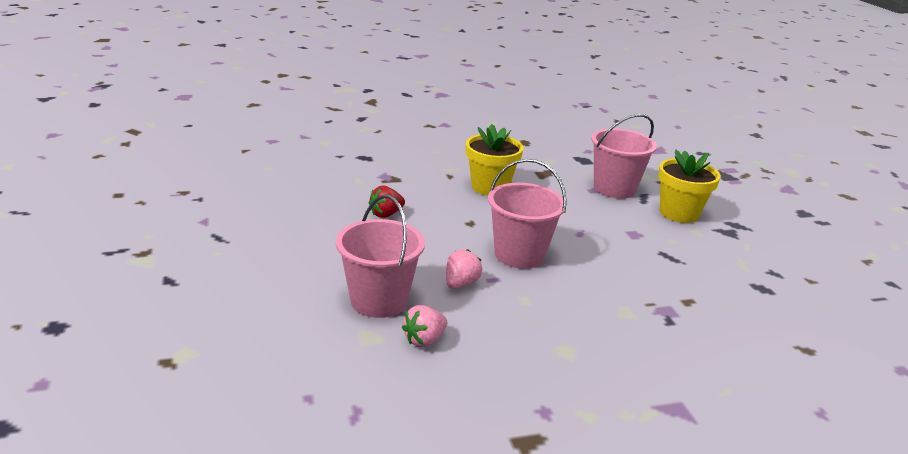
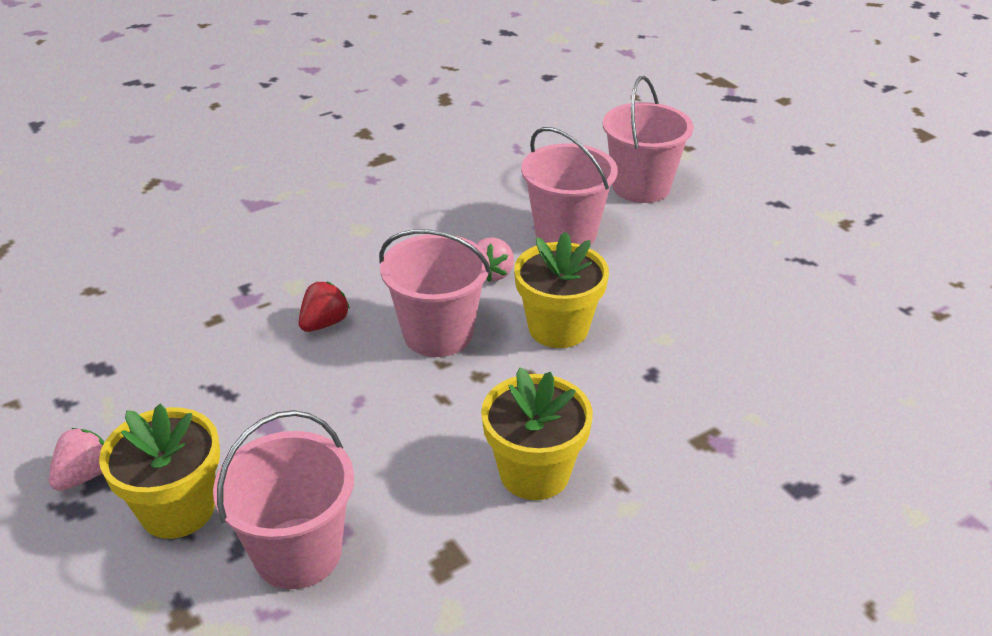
camera: 165 degrees right, 10 degrees up
(269, 327) = (641, 187): none -> pink bucket
(386, 214) = (651, 354): red strawberry -> red strawberry (324, 323)
(424, 340) = (497, 208): pink strawberry -> pink strawberry (85, 475)
(434, 239) = (558, 328): none -> yellow flower pot

